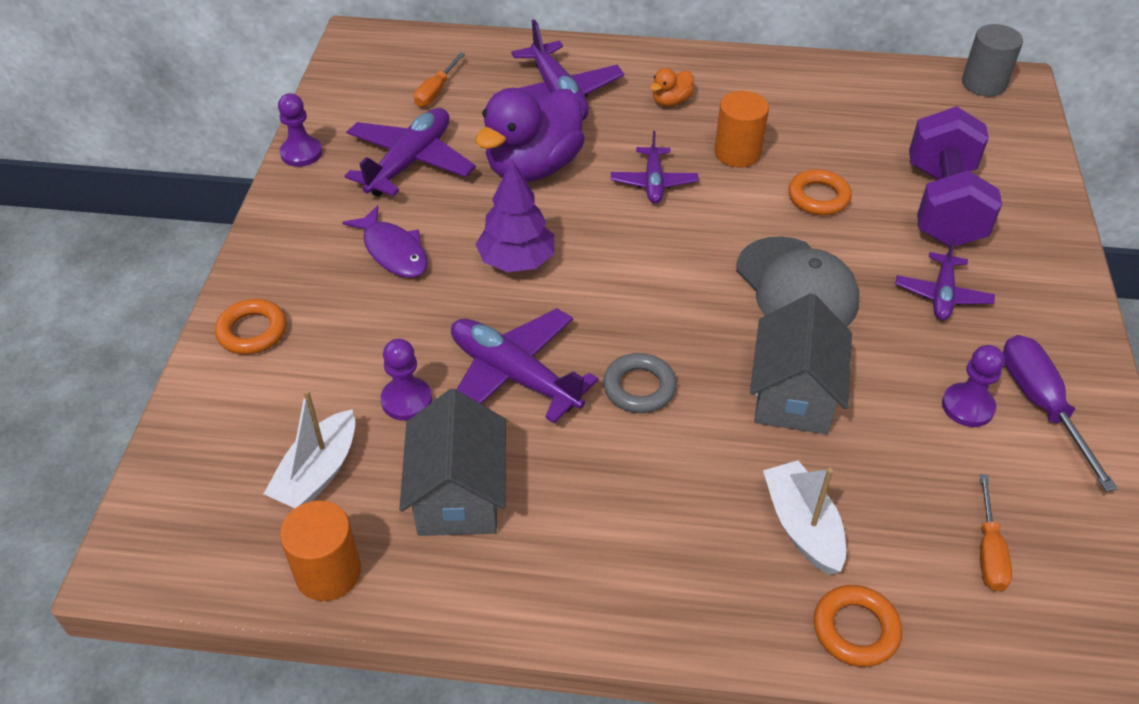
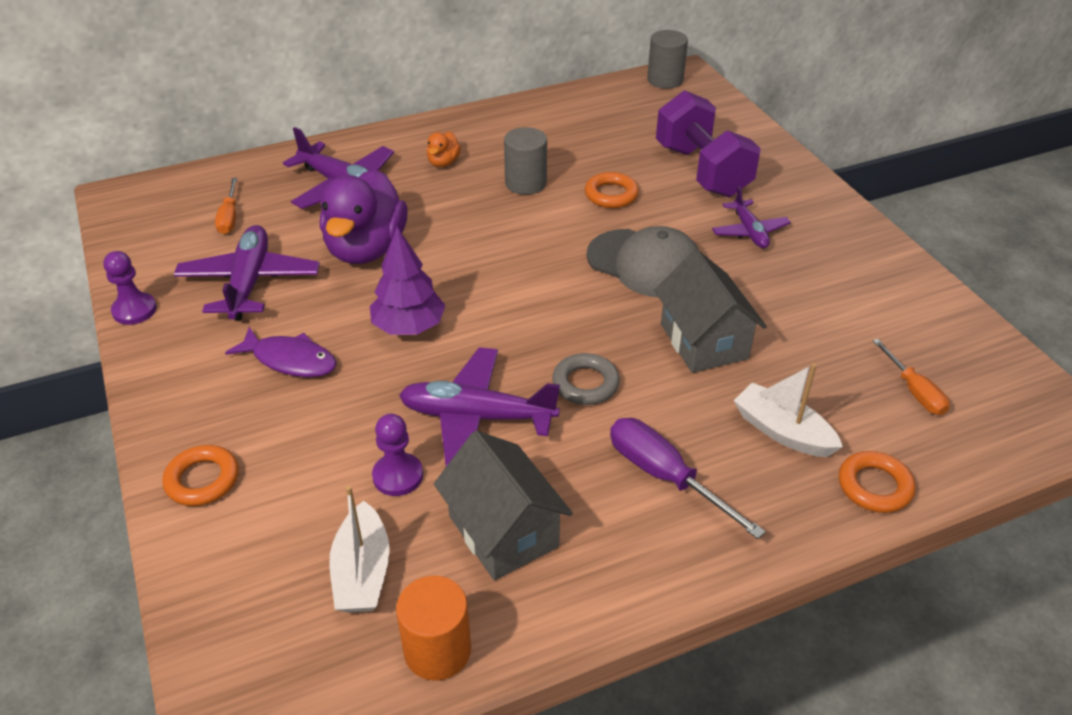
camera: 30 degrees left, 5 degrees down
(653, 182) = (476, 227): purple plane -> none
(737, 153) = (525, 183): orange cylinder -> grey cylinder
(967, 406) = (825, 300): purple pawn -> none
(1041, 405) = (869, 280): purple screwdriver -> purple screwdriver (665, 477)

